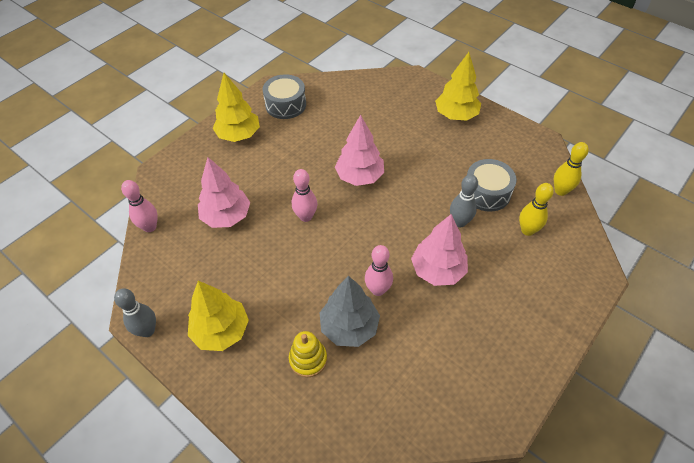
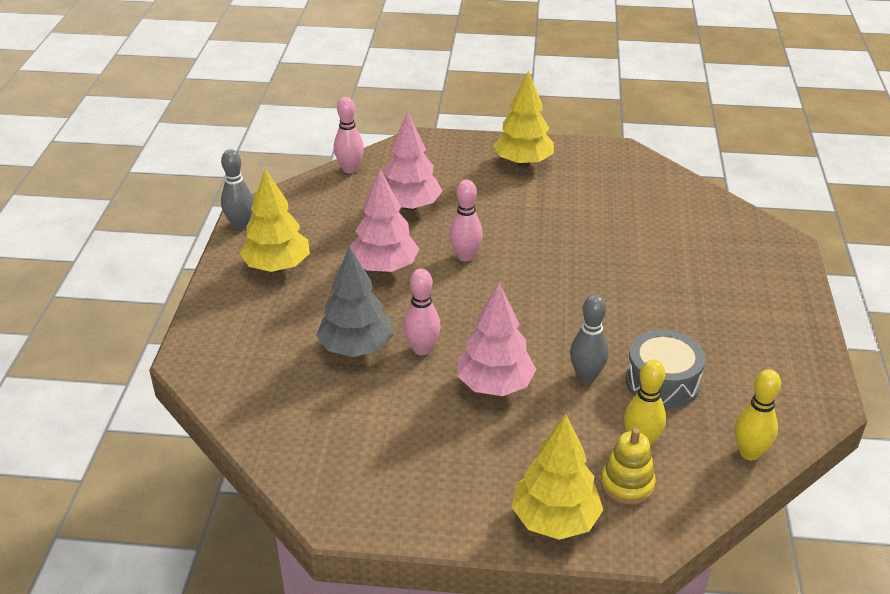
camera: 55 degrees right, 15 degrees down
(285, 105) = (606, 171): grey drum -> none
(308, 359) = (294, 336): yellow stacking toy -> yellow stacking toy (627, 484)
(359, 176) = (565, 269): pink tree -> pink tree (384, 267)
(456, 115) = (765, 304): yellow tree -> yellow tree (555, 520)

